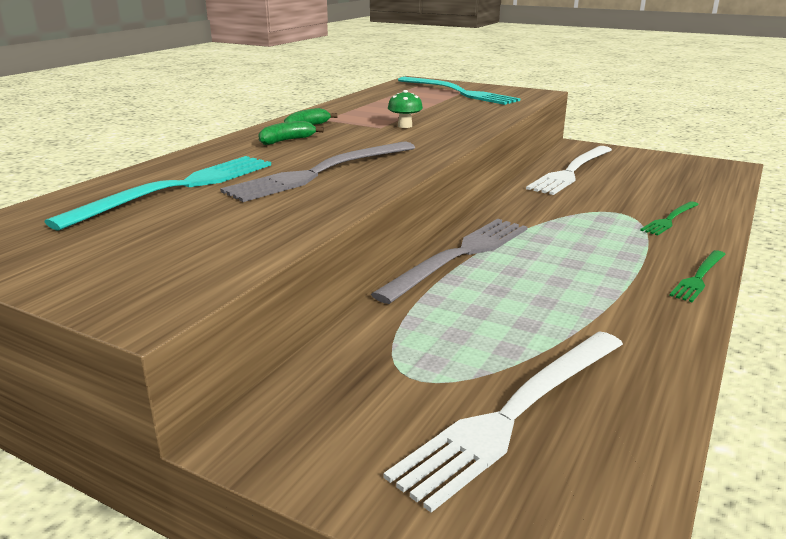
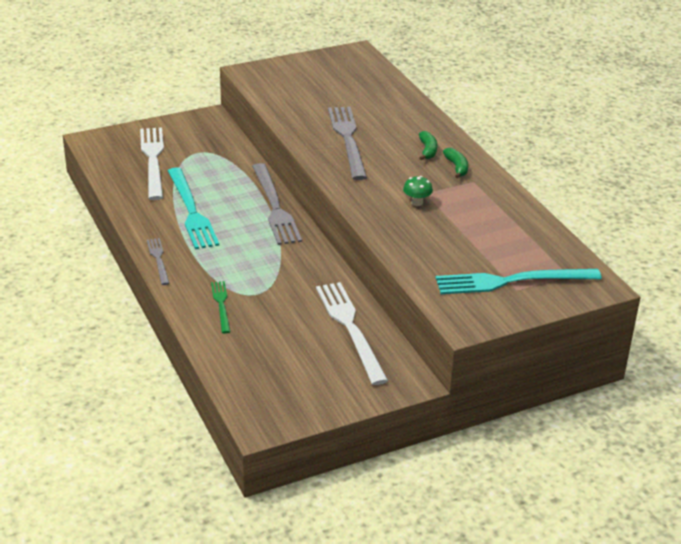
camera: 125 degrees right, 10 degrees up
(178, 188) = (369, 100): turquoise fork -> turquoise fork (191, 211)
(699, 277) = (158, 259): green fork -> grey fork

